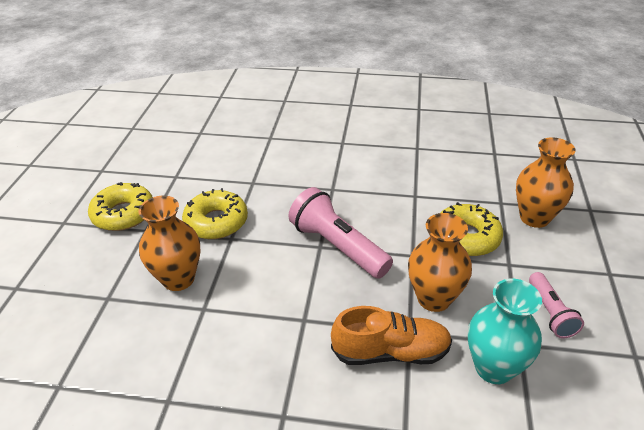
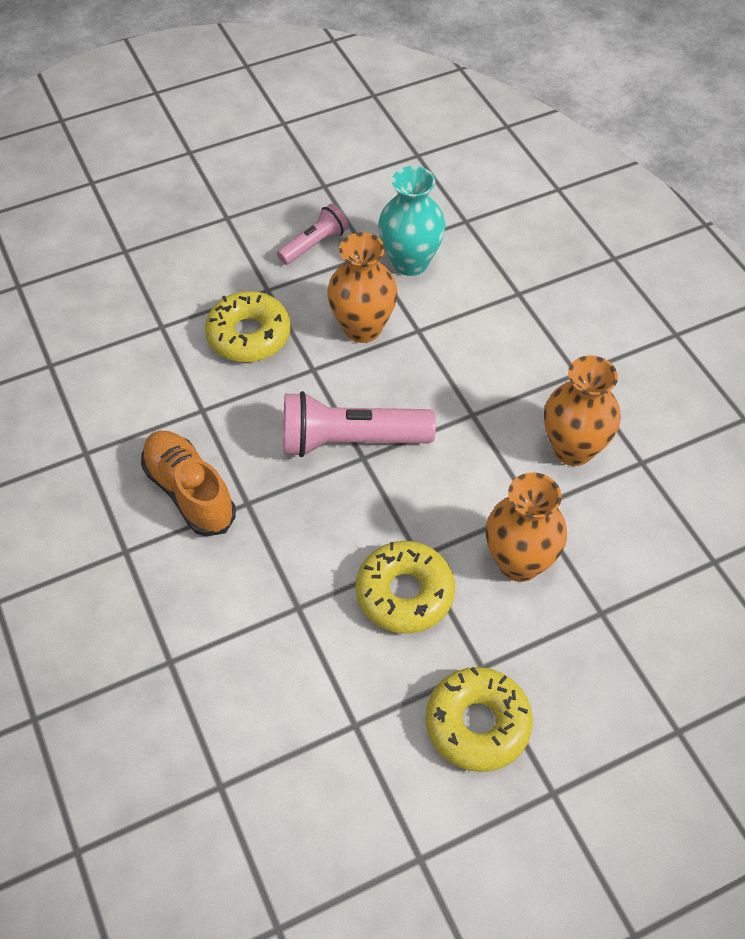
camera: 125 degrees left, 15 degrees up
(337, 246) = (350, 441): pink flashlight -> pink flashlight turned 75 degrees clockwise
(391, 352) = (452, 333): orange shoe -> orange shoe (189, 492)
(534, 218) = (172, 290): orange vase -> orange vase (573, 449)

